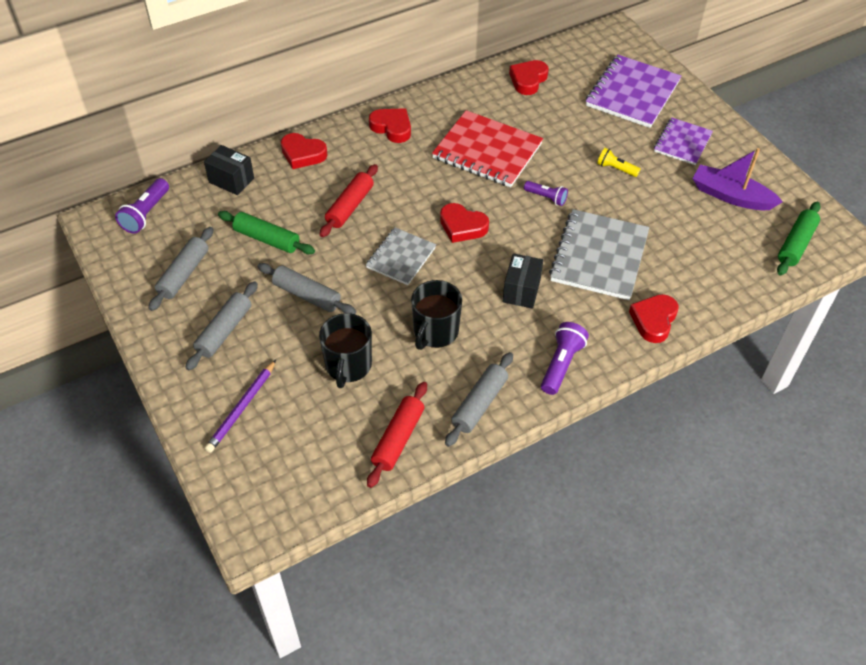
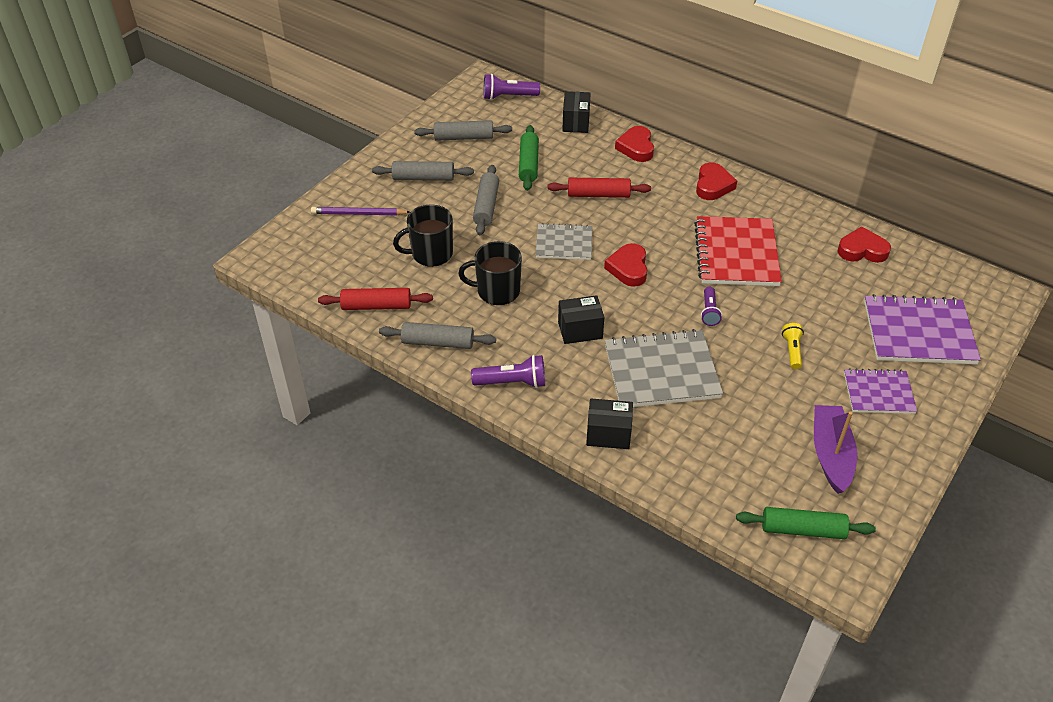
camera: 65 degrees right, 5 degrees down
(653, 320) = (608, 434): red heart -> black box

